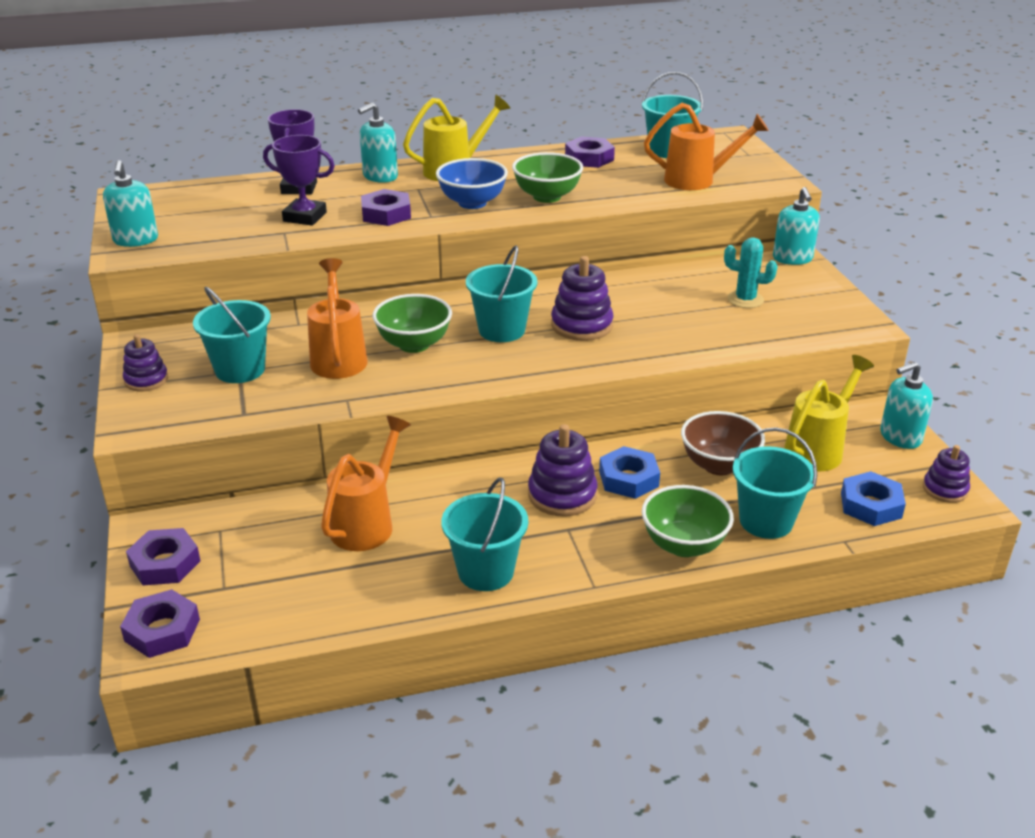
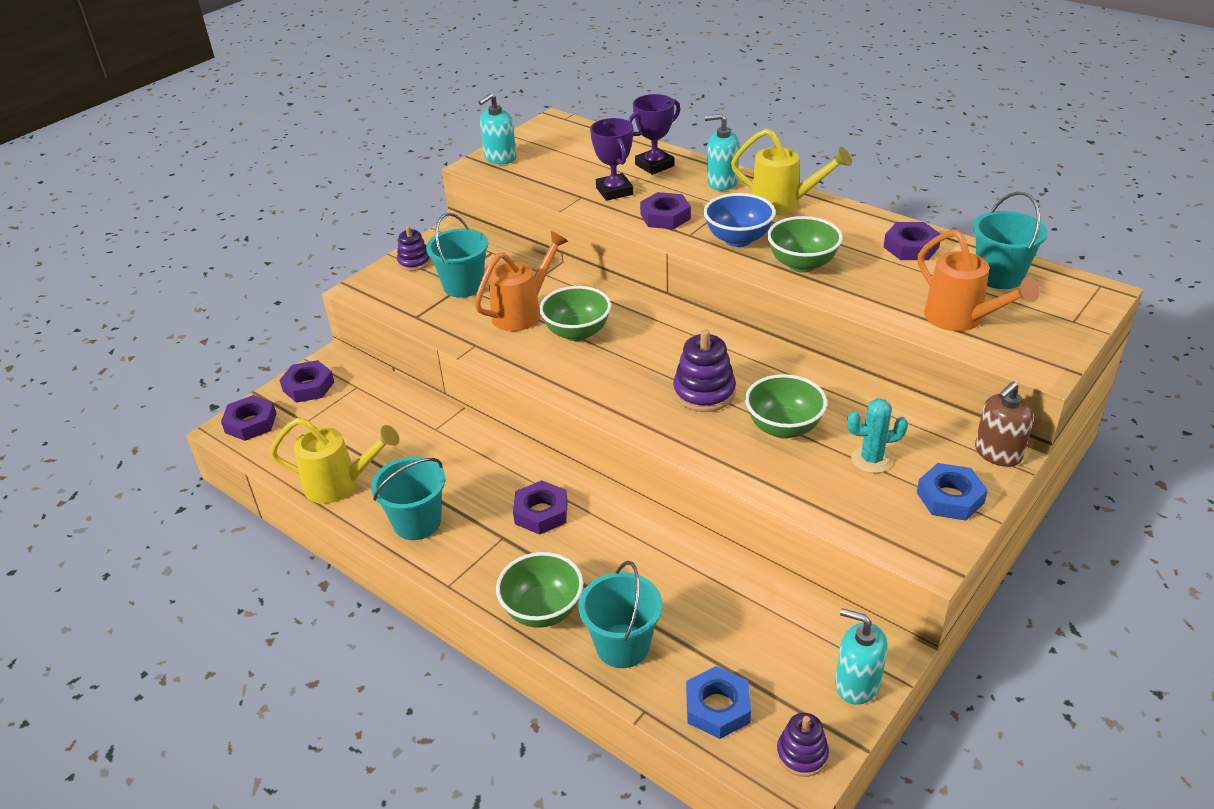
camera: 55 degrees right, 5 degrees up
(367, 523) = (419, 440): orange watering can -> none
(502, 330) = (646, 359): turquoise bucket -> none
(562, 495) = (541, 512): purple stacking toy -> purple nut
(628, 479) = (598, 537): blue nut -> blue nut (950, 497)
(668, 314) = (783, 428): none -> green bowl
(719, 465) = (673, 580): brown bowl -> none
(745, 299) = (871, 459): turquoise cactus -> turquoise cactus turned 75 degrees counterclockwise
(792, 258) = (997, 453): turquoise soap dispenser -> brown soap dispenser
(818, 449) = (769, 633): yellow watering can -> yellow watering can (340, 484)

